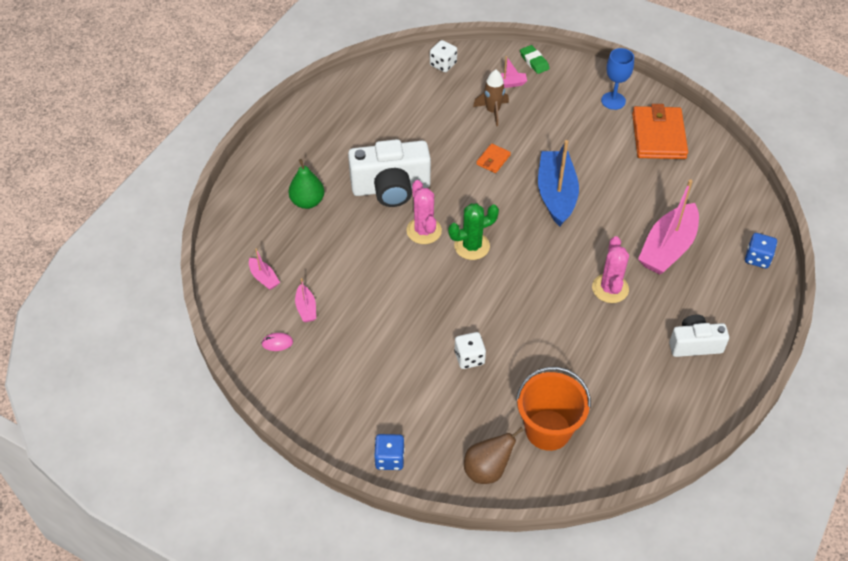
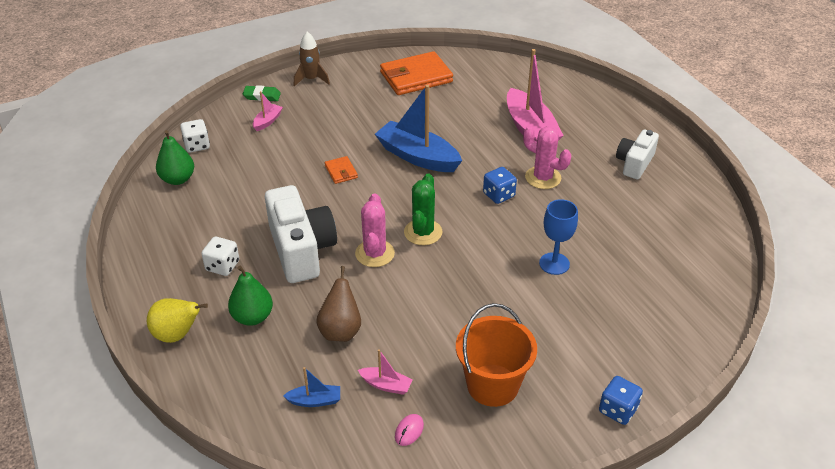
camera: 55 degrees left, 10 degrees down
(262, 174) = (177, 335): none -> yellow pear
(264, 278) = (315, 401): pink boat -> blue boat
(391, 188) = (301, 250): white camera -> white camera turned 45 degrees counterclockwise
(399, 78) = (178, 179): none -> green pear
(424, 231) = (375, 253): pink cactus -> pink cactus turned 75 degrees clockwise
(469, 358) = (545, 296): white dice -> white dice (222, 266)
(487, 470) = (675, 346): brown pear -> brown pear (340, 331)
(492, 111) = (287, 145): brown rocket -> brown rocket (311, 79)
(548, 430) = (659, 286): orange bucket -> orange bucket (492, 385)
(613, 101) = (354, 79): blue goblet -> blue goblet (554, 263)
(658, 136) = (416, 77): orange wallet -> orange wallet turned 60 degrees counterclockwise
(757, 258) = (580, 94): blue dice -> blue dice (498, 195)

